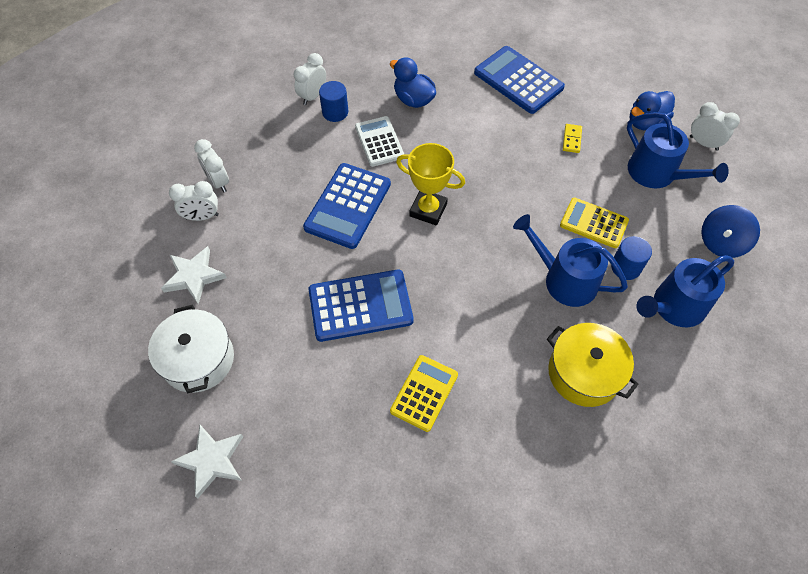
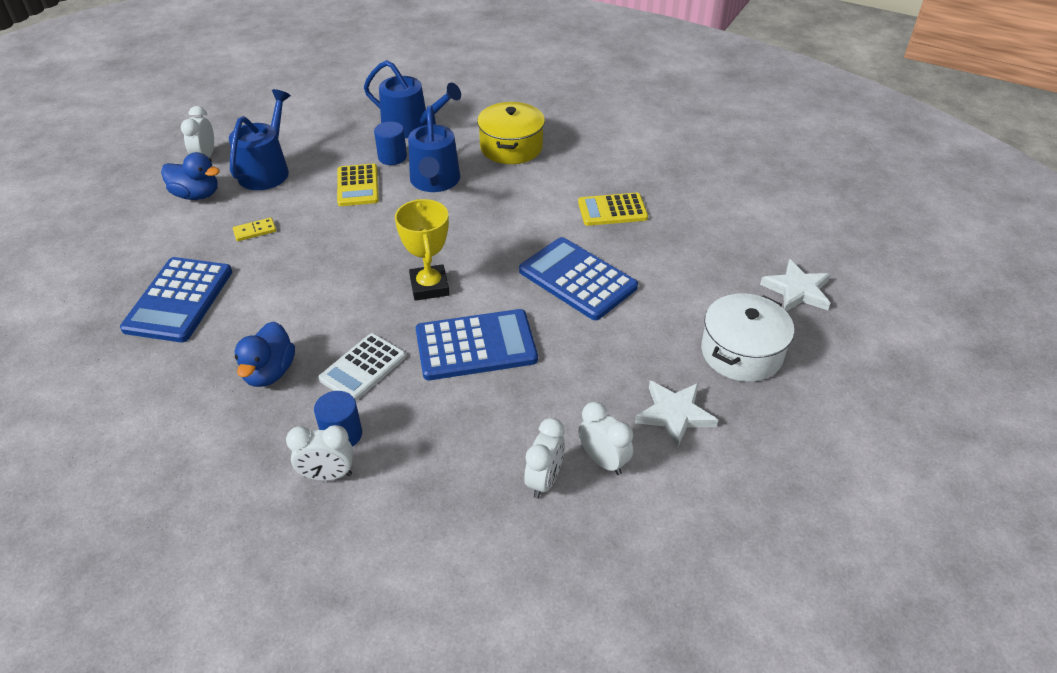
camera: 125 degrees left, 15 degrees down
(721, 242) = (324, 122): blue spinning top -> none

